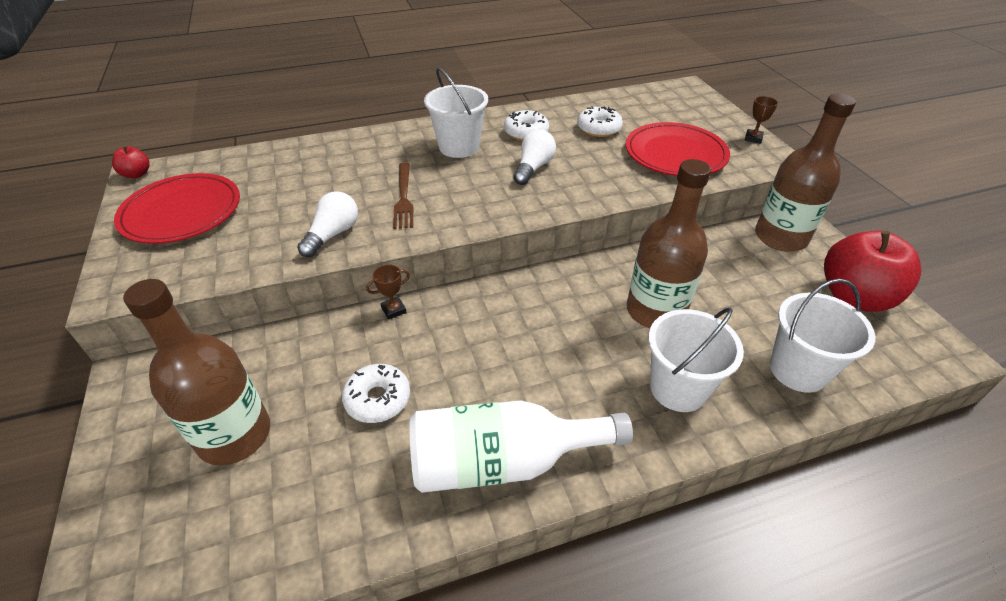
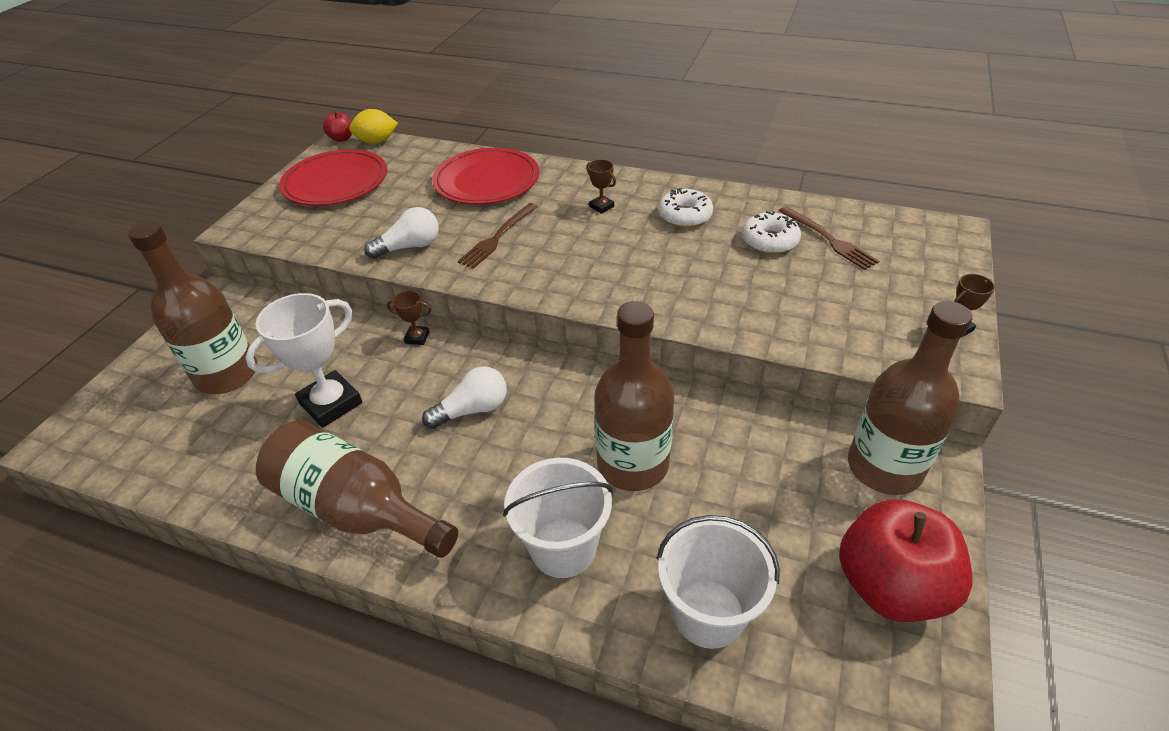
camera: 40 degrees right, 0 degrees up
(182, 165) = (377, 141): none -> yellow lemon
(378, 399) = (331, 403): white donut -> white trophy
(459, 147) = (601, 206): white bucket -> brown trophy
(502, 461) = (356, 508): white bottle -> brown bottle
(533, 168) = (645, 256): white light bulb -> white light bulb (472, 410)
(630, 115) = (828, 239): none -> brown fork
(675, 154) = (823, 305): red plate -> red plate (487, 181)

